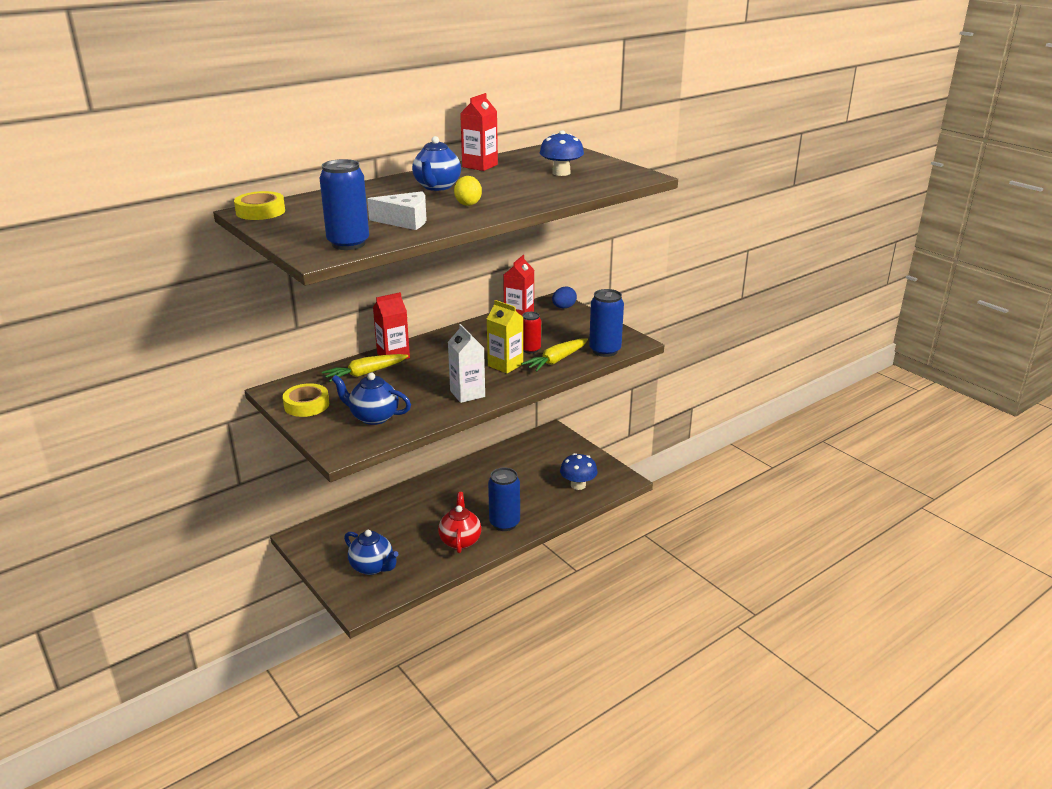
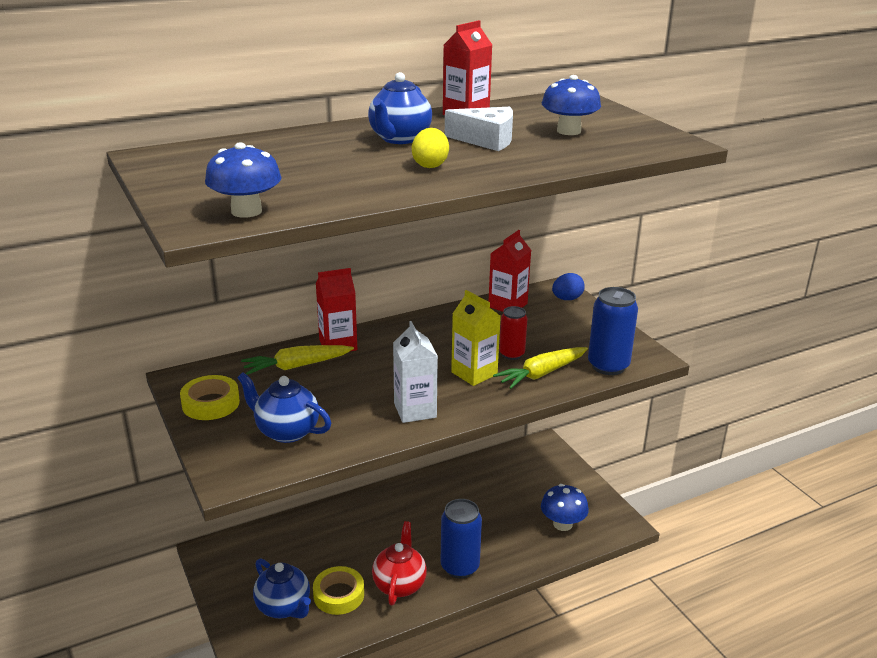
camera: 10 degrees right, 0 degrees up
(260, 211) = (162, 156): yellow tape -> yellow tape (339, 595)
(348, 244) = (246, 211): blue can -> blue mushroom
(405, 221) = (337, 183): white cheese -> white cheese (486, 140)

